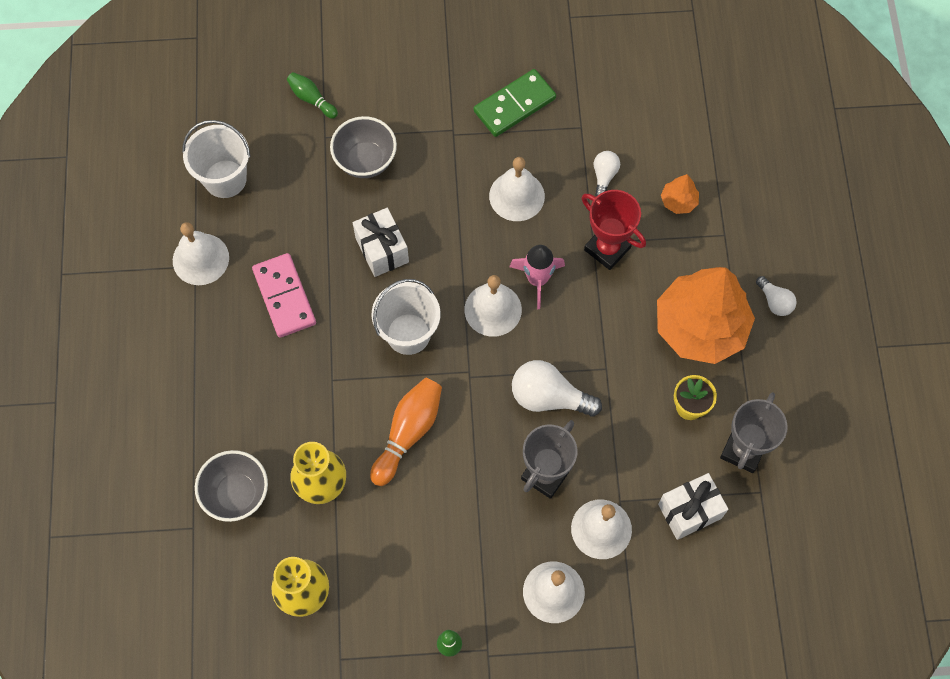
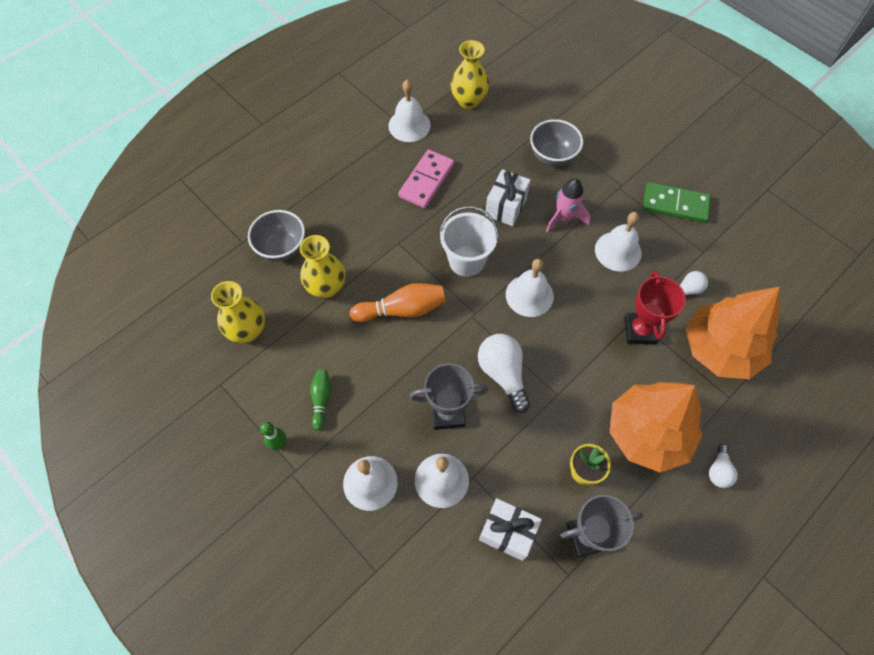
camera: 50 degrees right, 5 degrees down
(225, 179) = (468, 101): white bucket -> yellow vase
(311, 99) = (561, 103): green bowling pin -> green bowling pin (321, 400)
(537, 280) = (575, 305): pink rocket -> pink rocket (564, 217)
(678, 201) = (720, 349): orange tree -> orange tree, size x2.44

